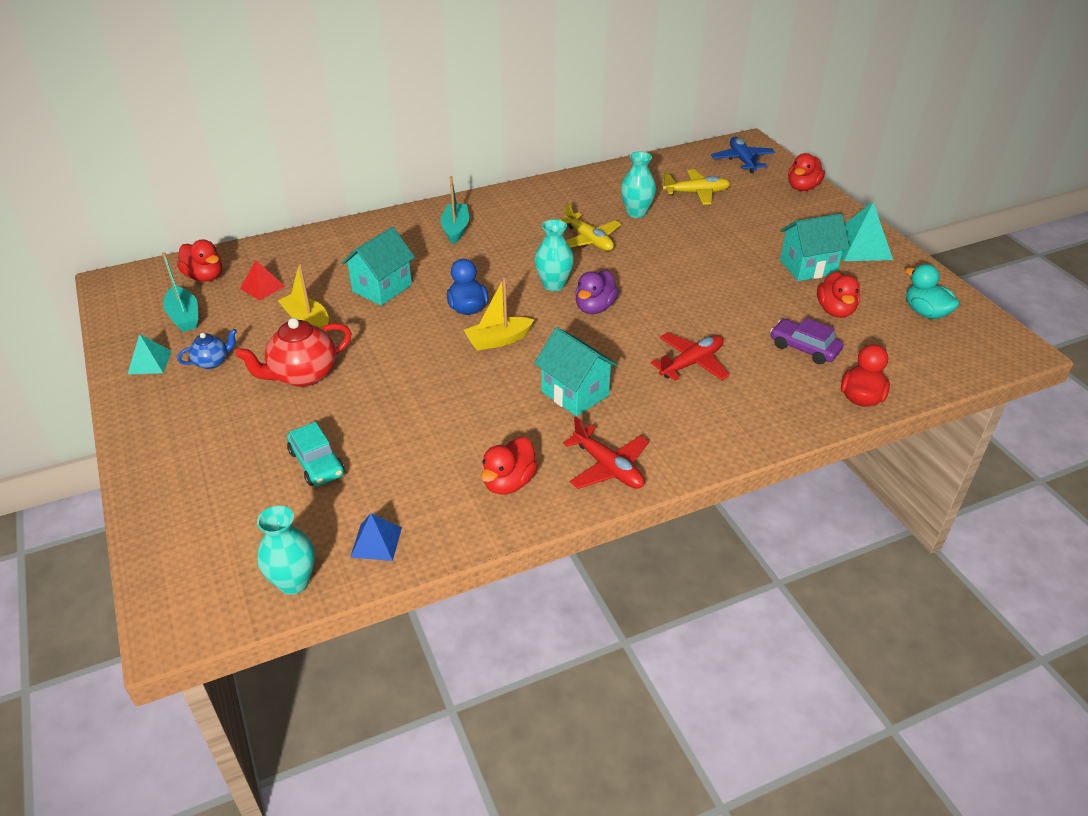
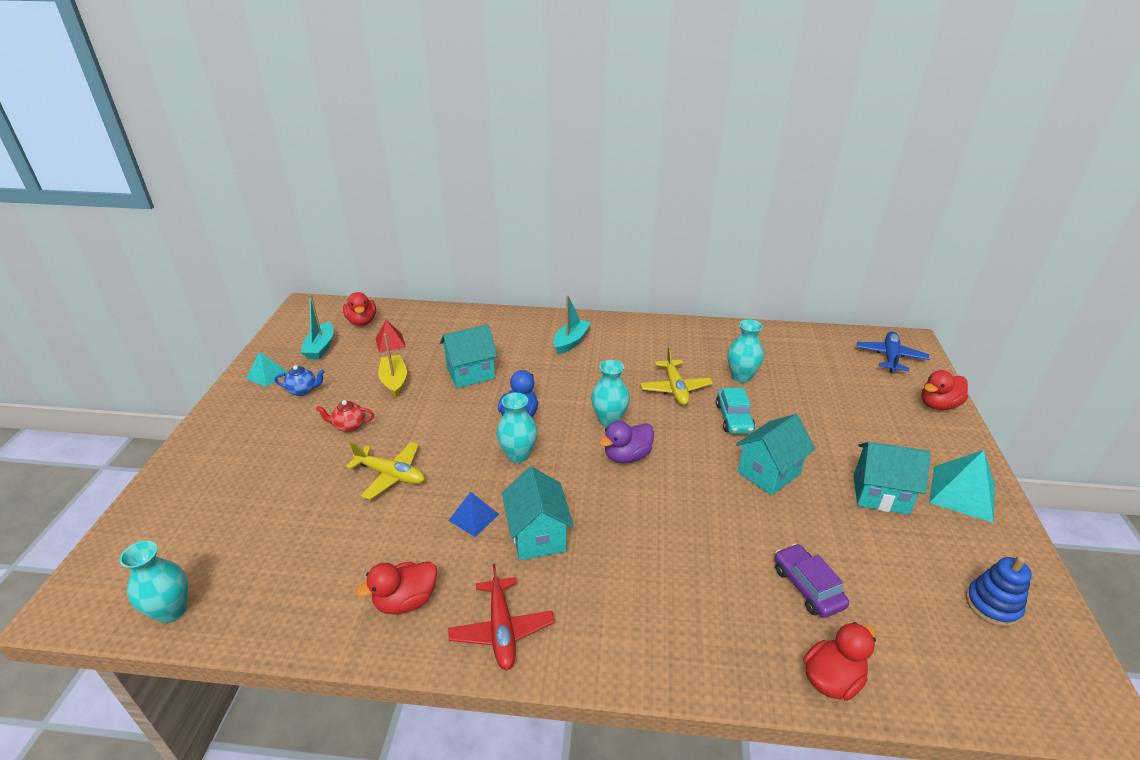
camera: 30 degrees right, 5 degrees down
(303, 375) = (349, 426): red teapot -> red teapot, size x0.54
(317, 463) = (287, 508): turquoise car -> turquoise car (734, 418)
(376, 542) = (258, 605): blue pyramid -> blue pyramid (473, 517)
(498, 340) = (518, 455): yellow boat -> turquoise vase
(691, 363) = (672, 552): red plane -> none
(696, 193) = (816, 375): yellow plane -> yellow plane (391, 475)
(717, 280) = (769, 473): none -> turquoise house
(835, 310) = (877, 557): red duck -> none
(925, 312) = (992, 605): turquoise duck -> blue stacking toy

